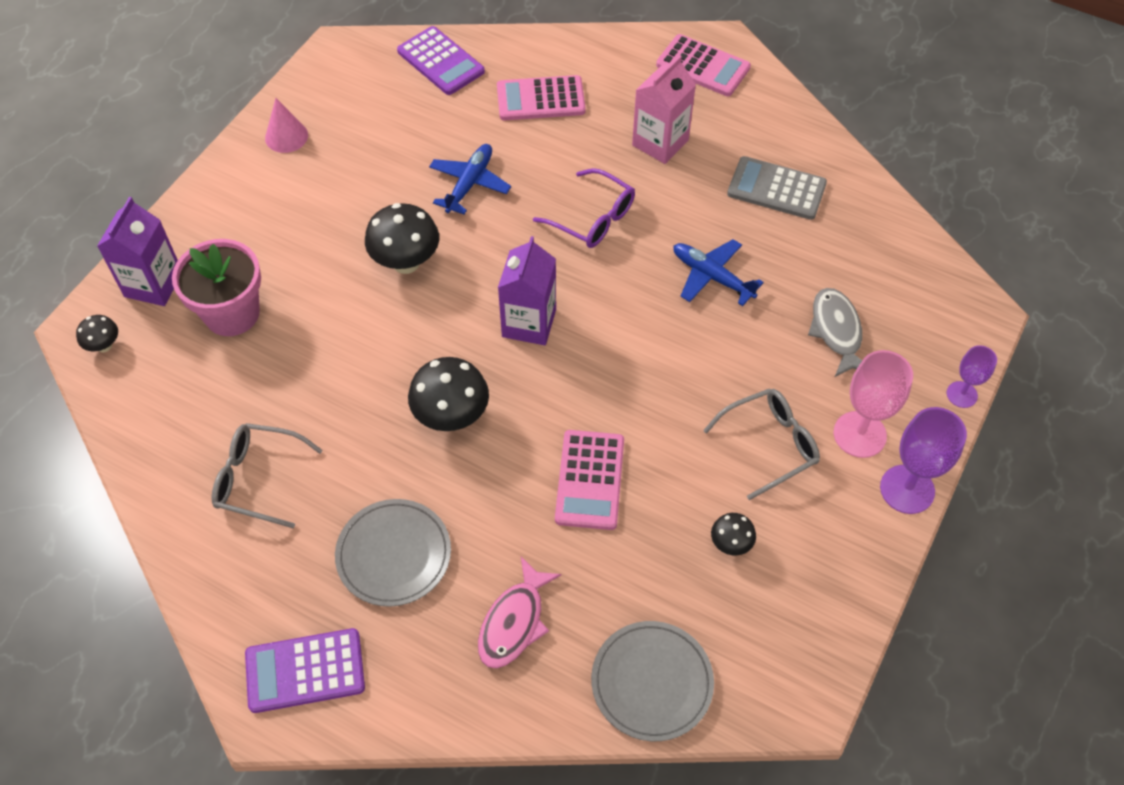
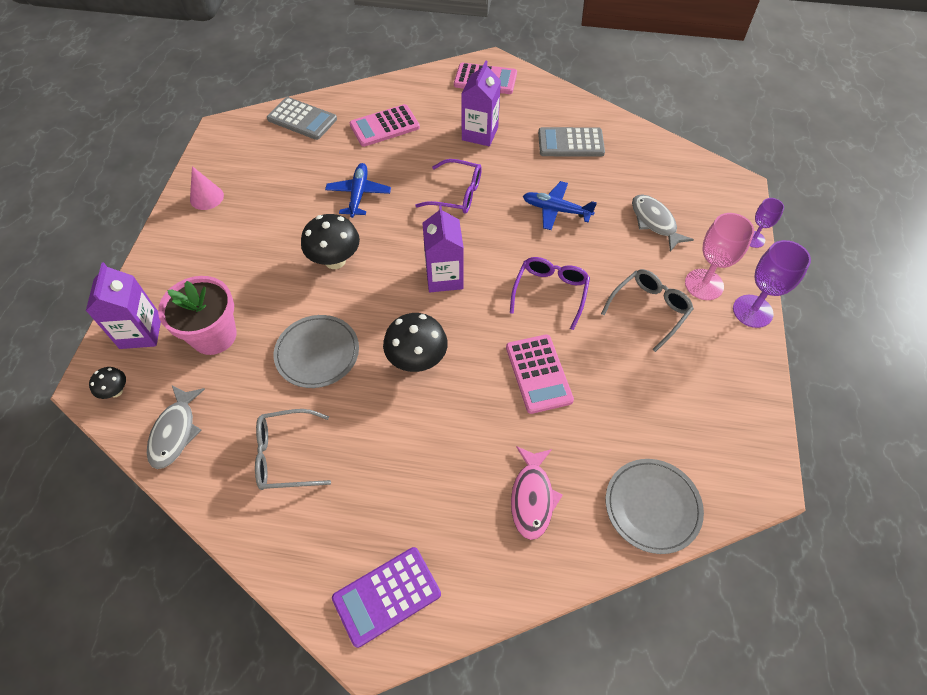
camera: 20 degrees left, 0 degrees up
(150, 413) = (175, 432): none -> grey fish
(394, 554) = (418, 478): grey plate -> grey plate (317, 353)
(440, 61) = (302, 119): purple calculator -> grey calculator
(652, 384) = (550, 293): none -> purple glasses
(660, 143) = (480, 134): pink carton -> purple carton
(730, 544) = (657, 386): black mushroom -> none

